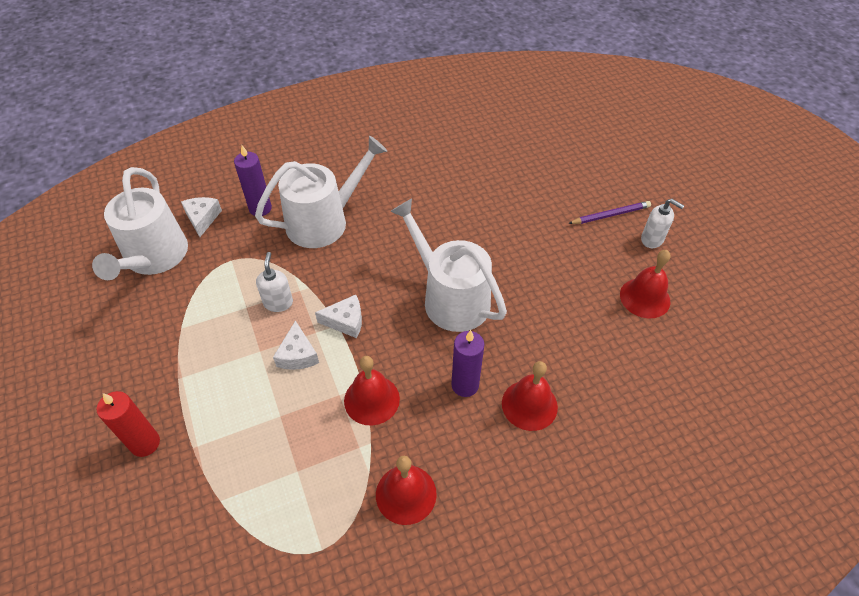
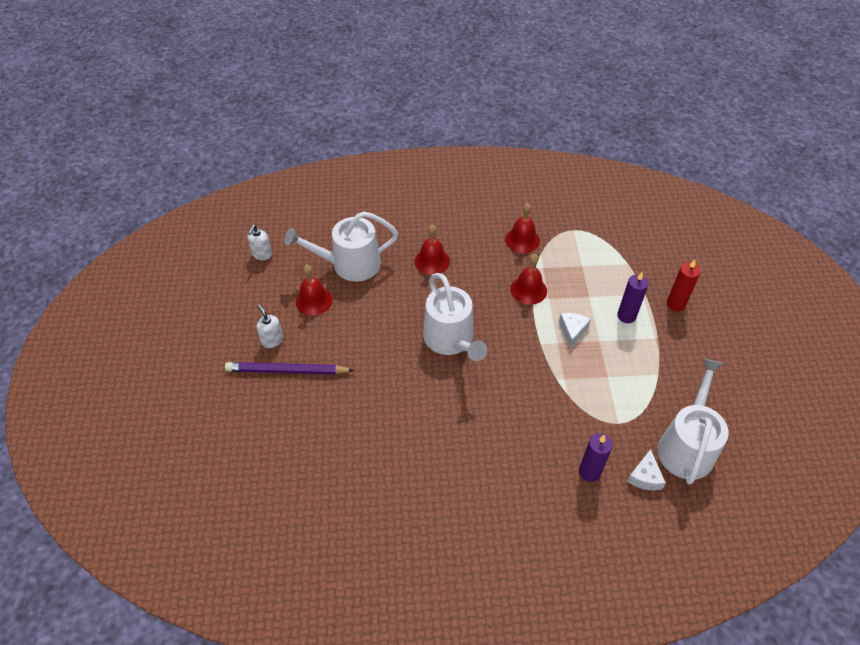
camera: 160 degrees left, 0 degrees up
(278, 303) = (582, 373): white soap dispenser -> white soap dispenser (262, 254)
(324, 221) = (532, 439): white watering can -> white watering can (350, 264)
(345, 321) = (533, 344): white cheese -> none
(465, 385) = (466, 282): purple candle -> purple candle (626, 316)
(610, 215) = (287, 371): purple pencil -> purple pencil, size x1.63

